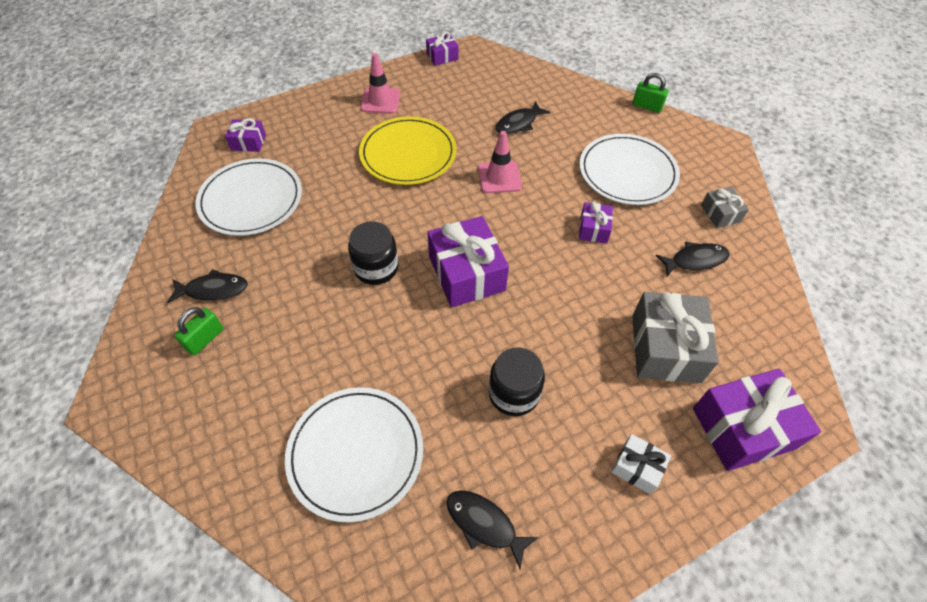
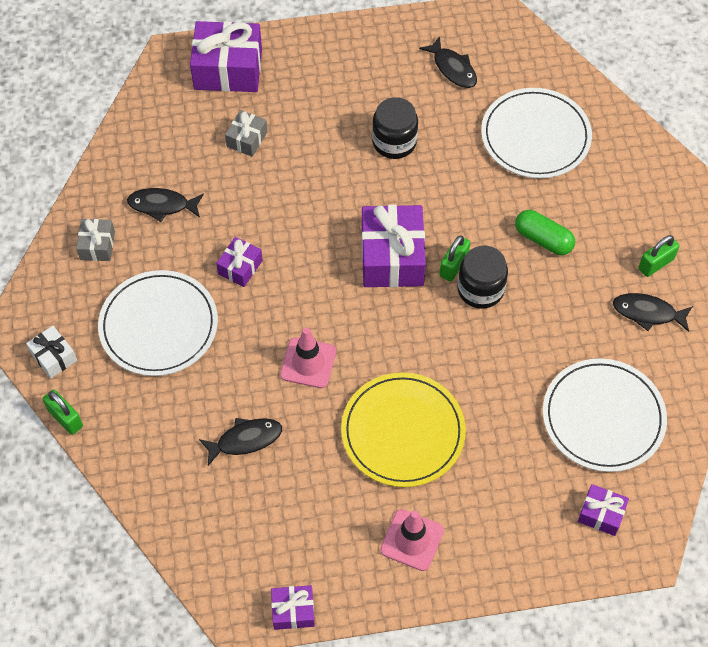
camera: 160 degrees left, 5 degrees up
(325, 331) = (543, 239): none -> green capsule
(407, 281) = (453, 266): none -> green padlock
(637, 468) = (325, 69): white gift -> white gift (54, 357)
(665, 348) = (247, 139): grey gift -> grey gift, size x0.51

